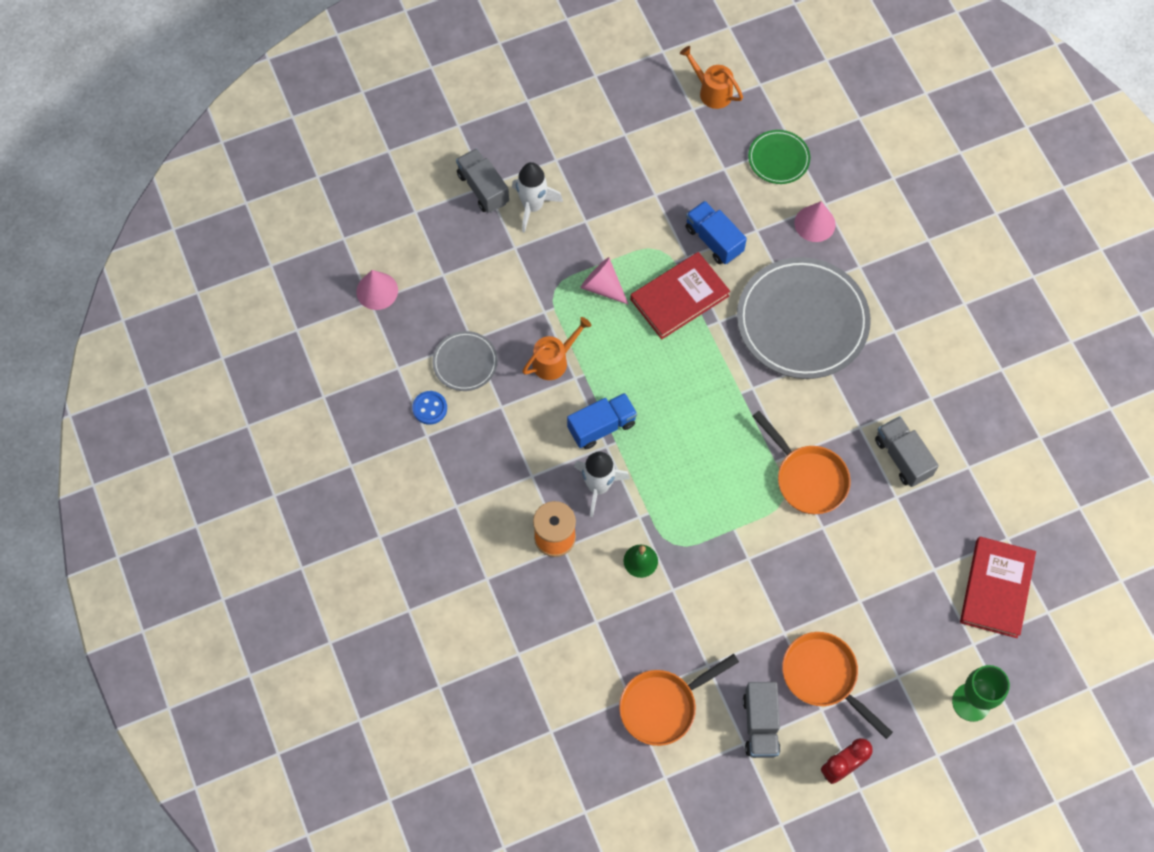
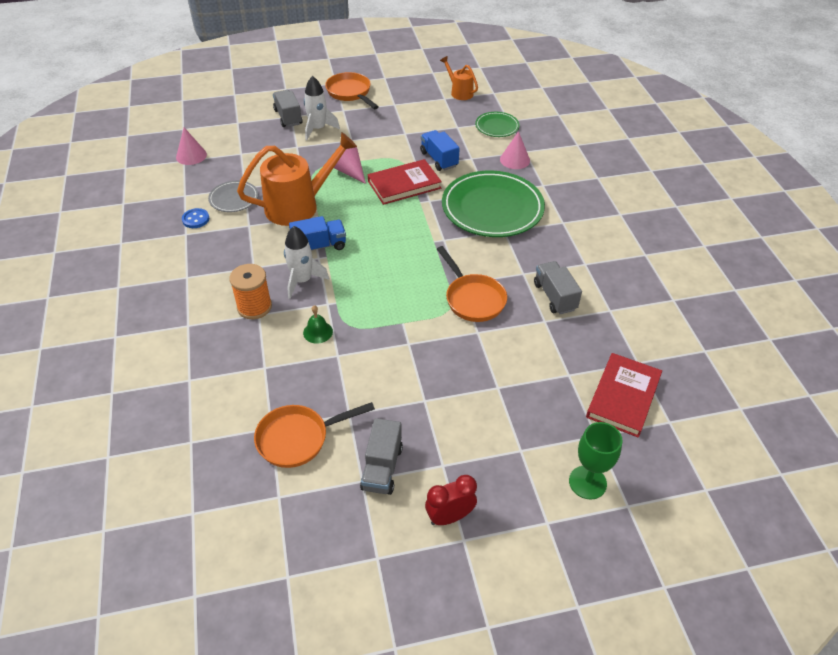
camera: 10 degrees right, 20 degrees down
(554, 360) = (299, 205): orange watering can -> orange watering can, size x1.95
(802, 321) = (492, 208): grey plate -> green plate
(823, 677) = (451, 439): orange pan -> orange pan (350, 93)

